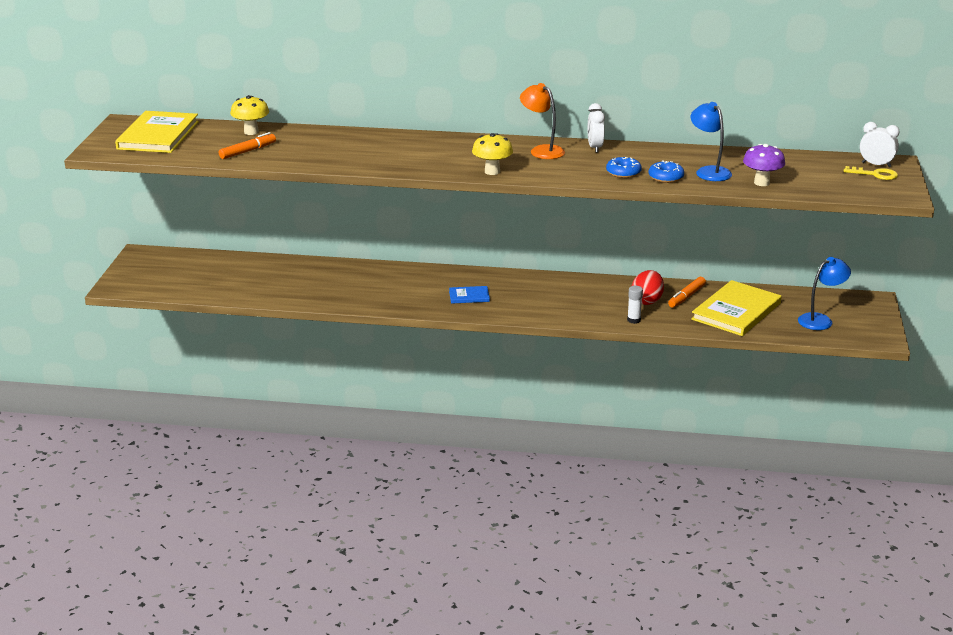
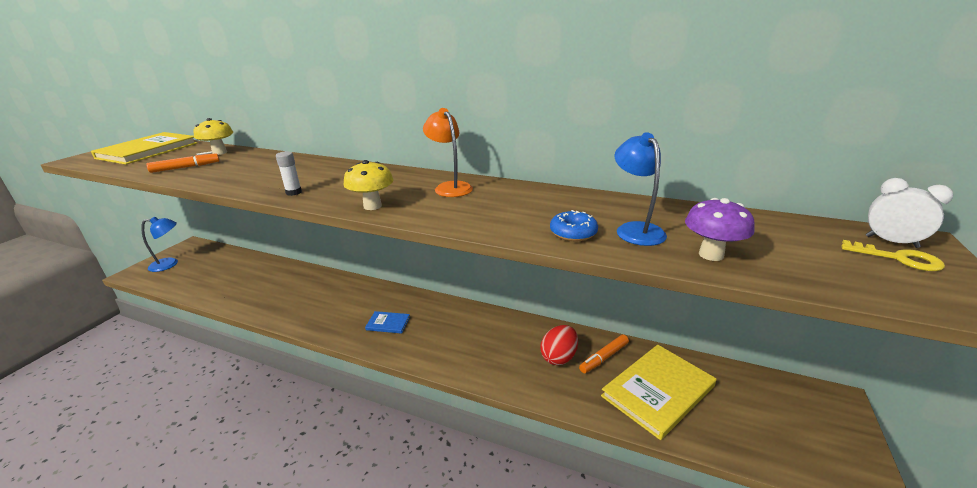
camera: 15 degrees right, 0 degrees up
(595, 147) = (509, 188): white clock -> none
(623, 173) = (521, 221): blue donut -> none
(634, 320) = (534, 385): white glue stick -> white glue stick (293, 192)
(820, 320) = (768, 426): blue lamp -> blue lamp (170, 264)

